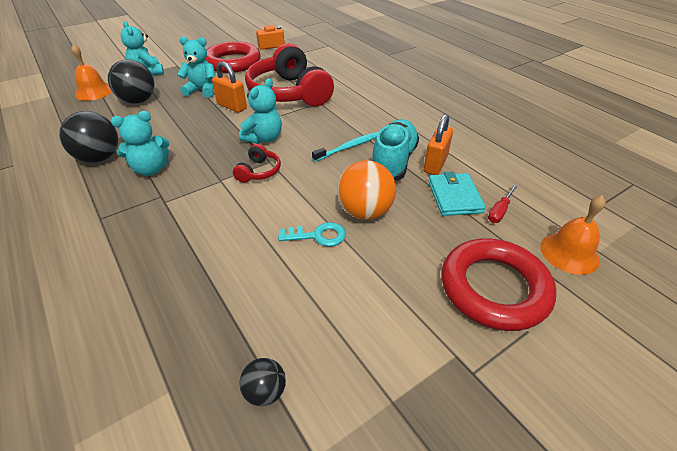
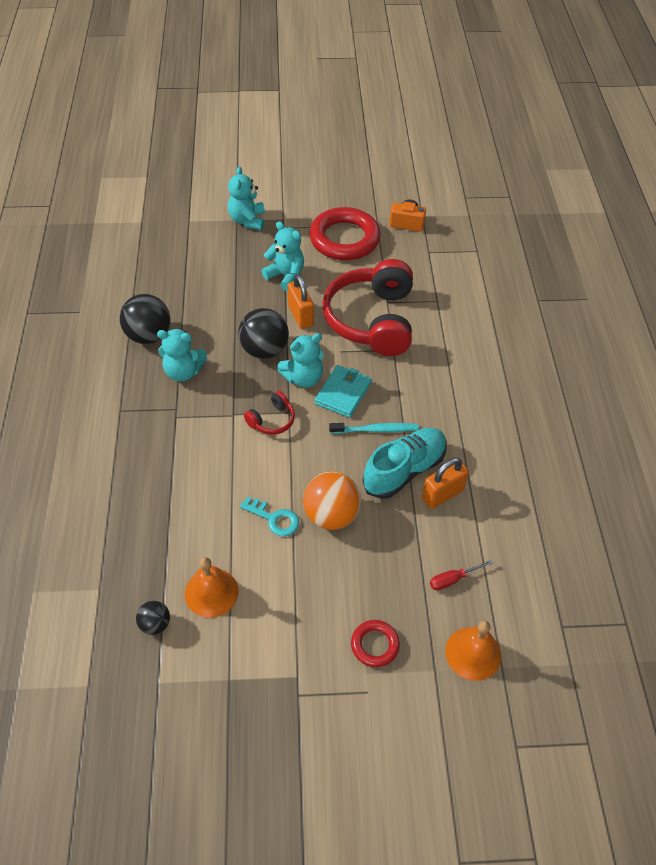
camera: 30 degrees right, 10 degrees up
(94, 92) = (182, 233): orange bell -> orange bell (211, 592)
(138, 101) = (217, 266): black ball -> black ball (264, 350)
(454, 196) = (426, 541): turquoise wallet -> turquoise wallet (343, 393)
(494, 288) = (375, 645): red ring -> red ring, size x0.49

